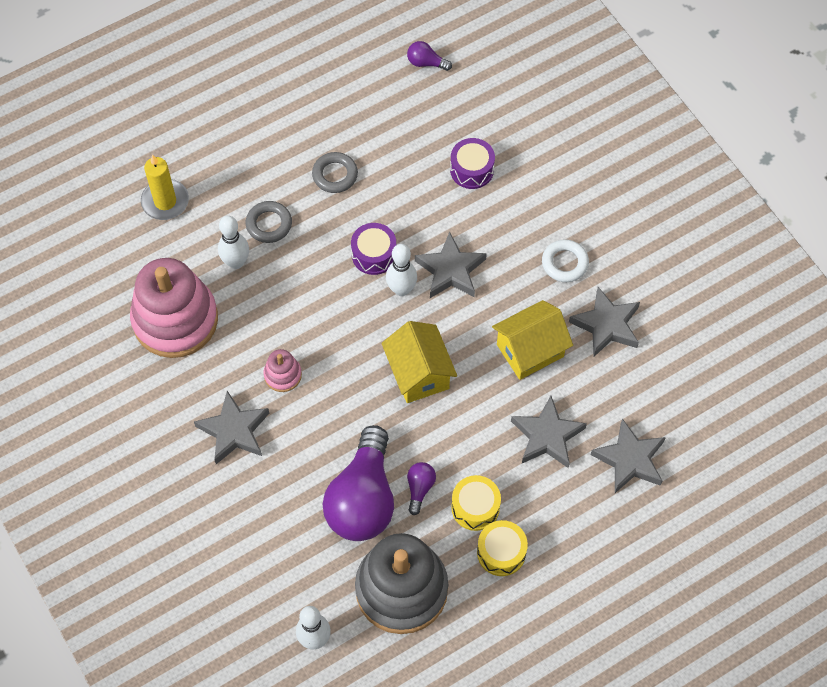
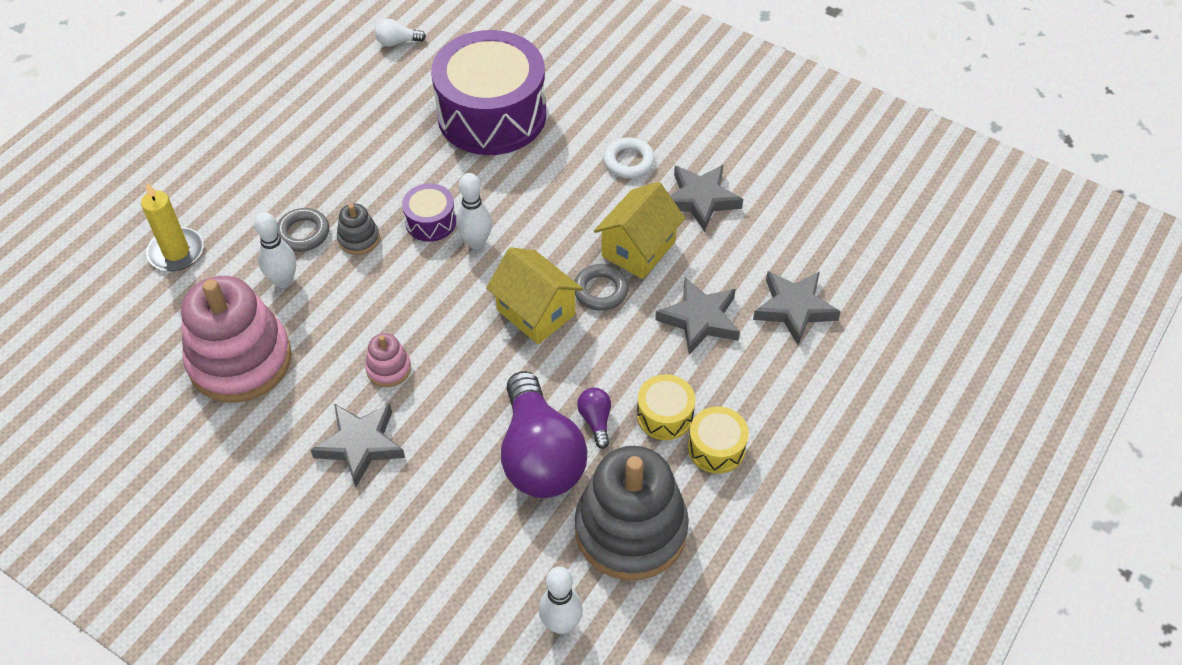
camera: 25 degrees left, 10 degrees down
(310, 247) = (358, 239): none -> grey stacking toy
(335, 175) = (352, 166): grey ring -> grey ring (600, 291)
(426, 63) = (397, 42): purple light bulb -> white light bulb
(450, 270) = (518, 207): grey star -> none
(472, 170) = (492, 115): purple drum -> purple drum, size x2.29

